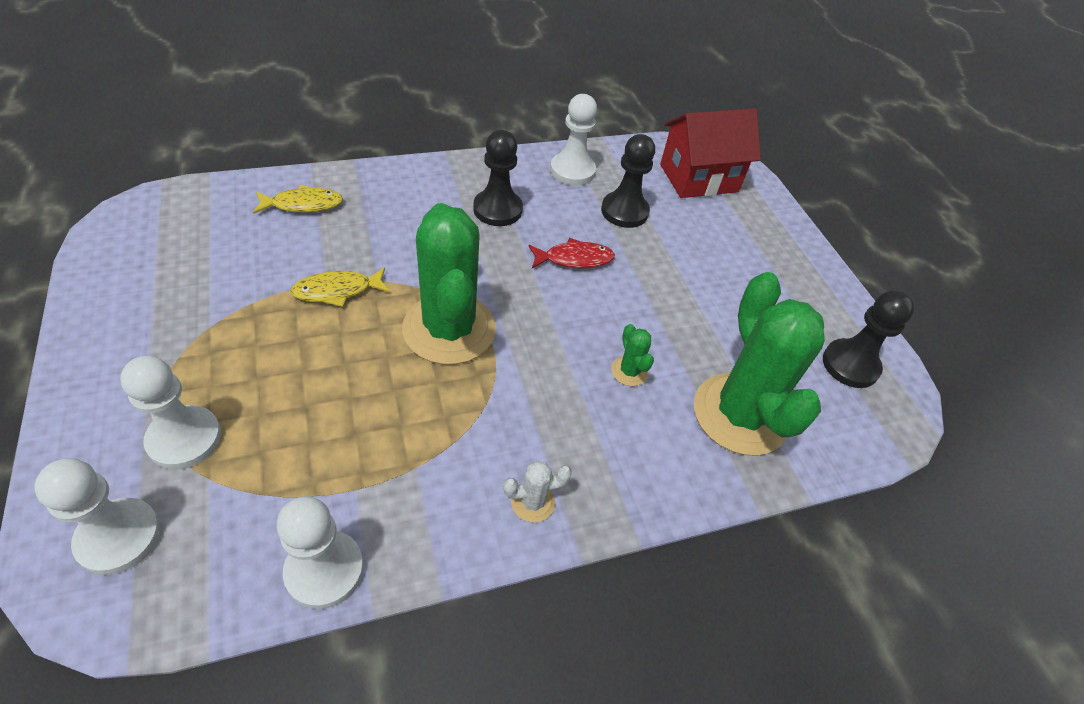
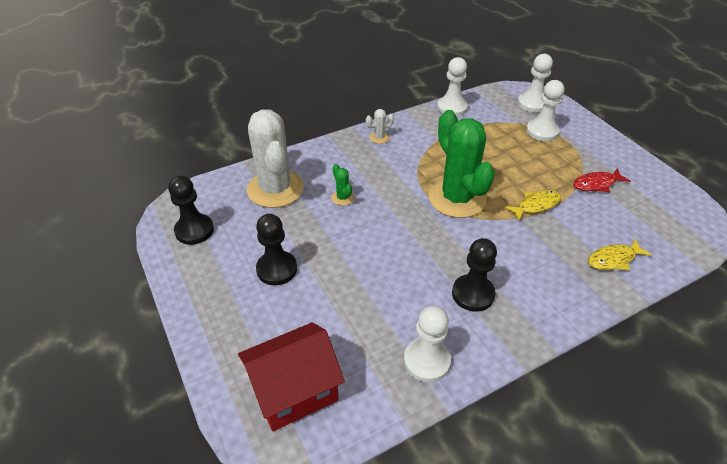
camera: 175 degrees right, 5 degrees down
(574, 259) = (396, 264): red fish -> red fish (596, 184)
(624, 211) = (366, 322): black pawn -> black pawn (277, 269)
(740, 414) = (275, 189): green cactus -> white cactus

